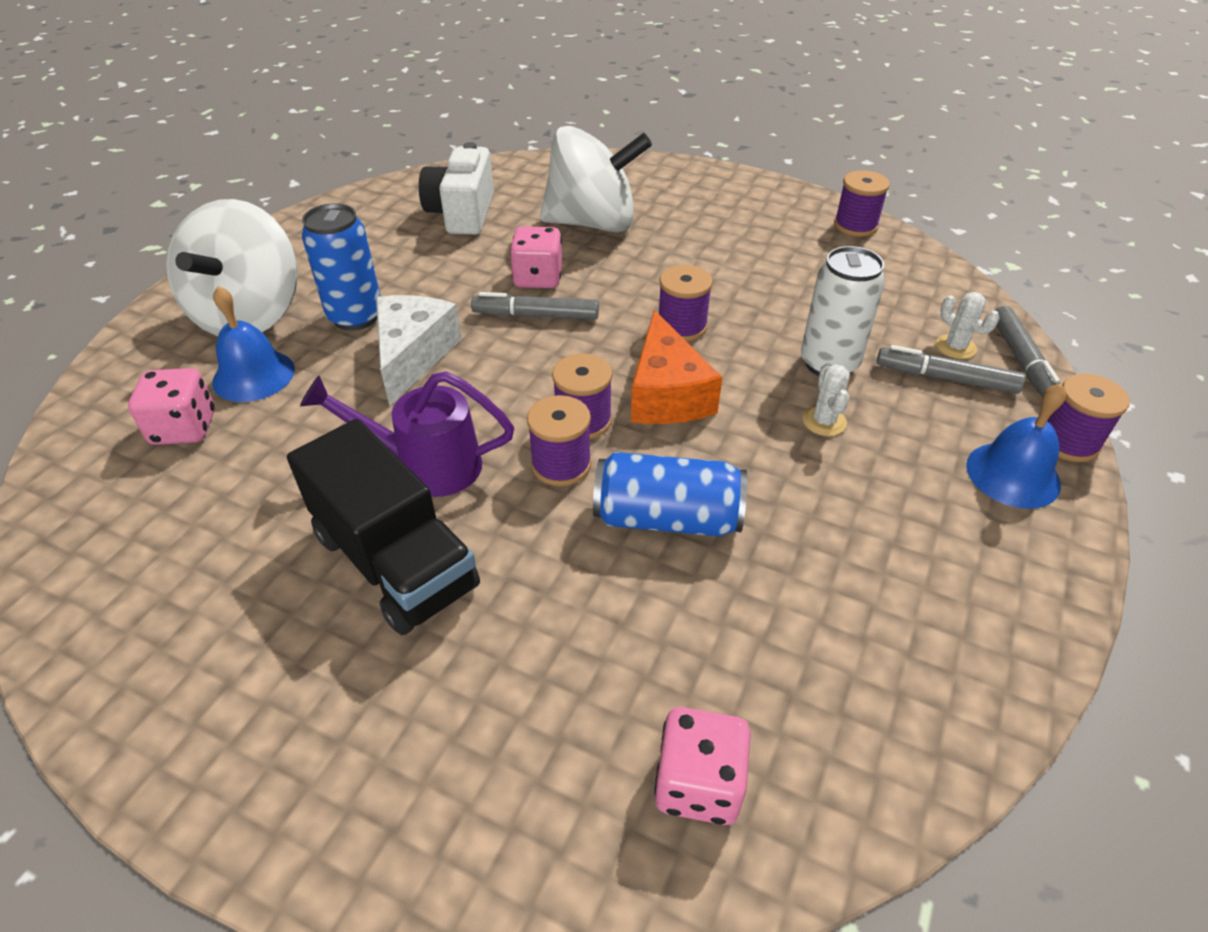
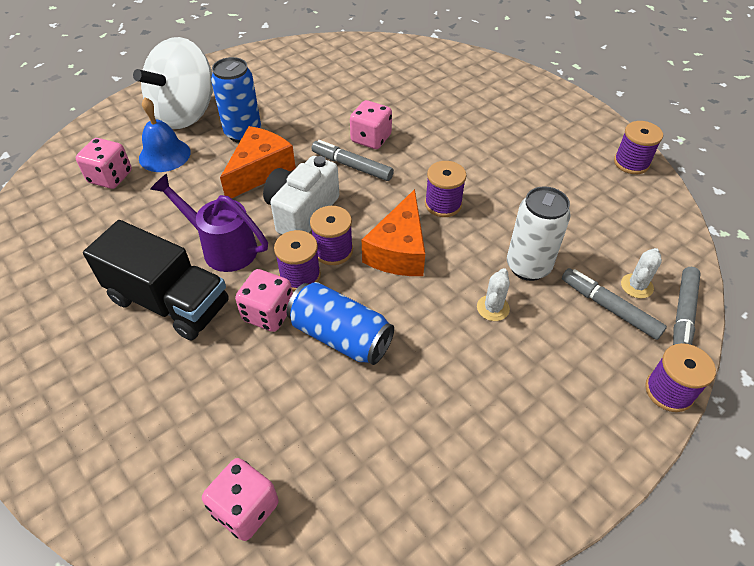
camera: 25 degrees right, 5 degrees up
(395, 561) = (169, 302): black truck -> black truck turned 45 degrees counterclockwise
(413, 356) = (260, 171): white cheese -> orange cheese
(462, 213) = (353, 76): white camera -> white camera (302, 212)
(551, 525) = (268, 313): none -> pink dice
(593, 223) = (435, 107): white spinning top -> none
(955, 347) = (636, 286): white cactus -> white cactus turned 45 degrees clockwise
(1013, 474) = (604, 399): blue bell -> none

